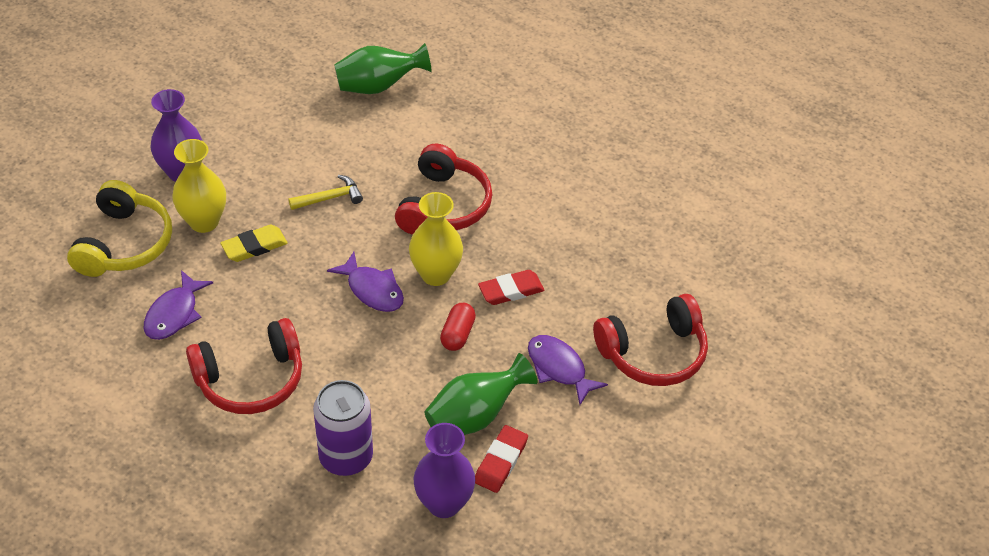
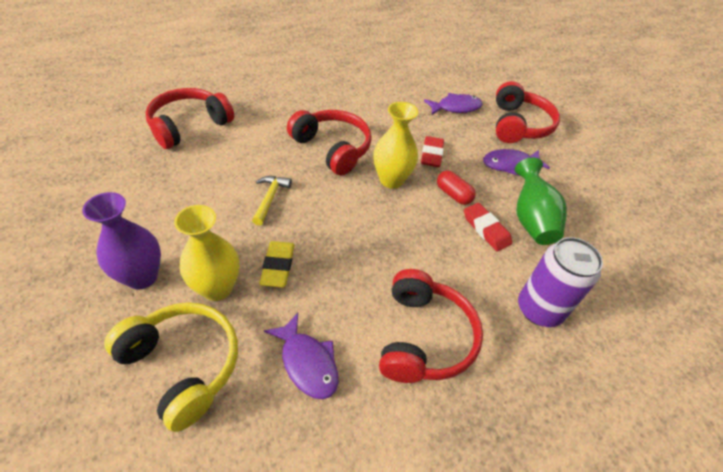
camera: 60 degrees left, 0 degrees up
(372, 290) = (381, 217): purple fish -> purple fish (455, 107)
(378, 86) = (189, 126): green vase -> red headphones
(444, 503) = (605, 271): purple vase -> none
(501, 461) = (577, 225): red eraser -> red eraser (486, 229)

